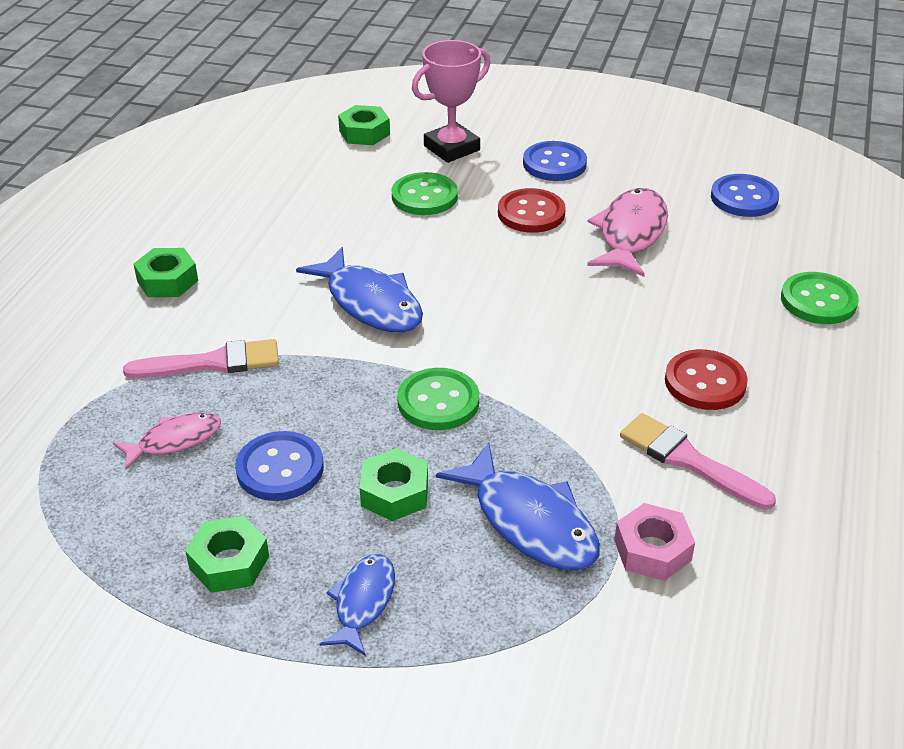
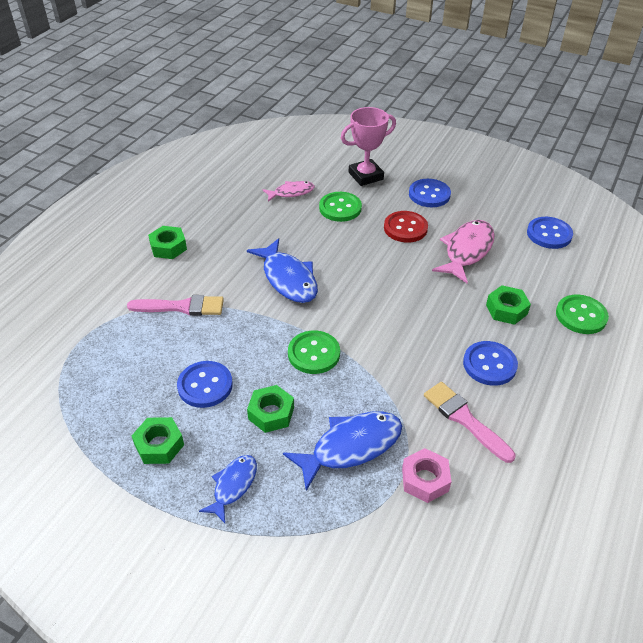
camera: 10 degrees right, 5 degrees up
(175, 440) = (147, 357): pink fish -> pink fish (291, 192)
(364, 133) = (313, 159): green nut -> green nut (506, 309)
(530, 522) = (351, 447): blue fish -> blue fish turned 90 degrees counterclockwise
(705, 382) = (489, 364): red button -> blue button

